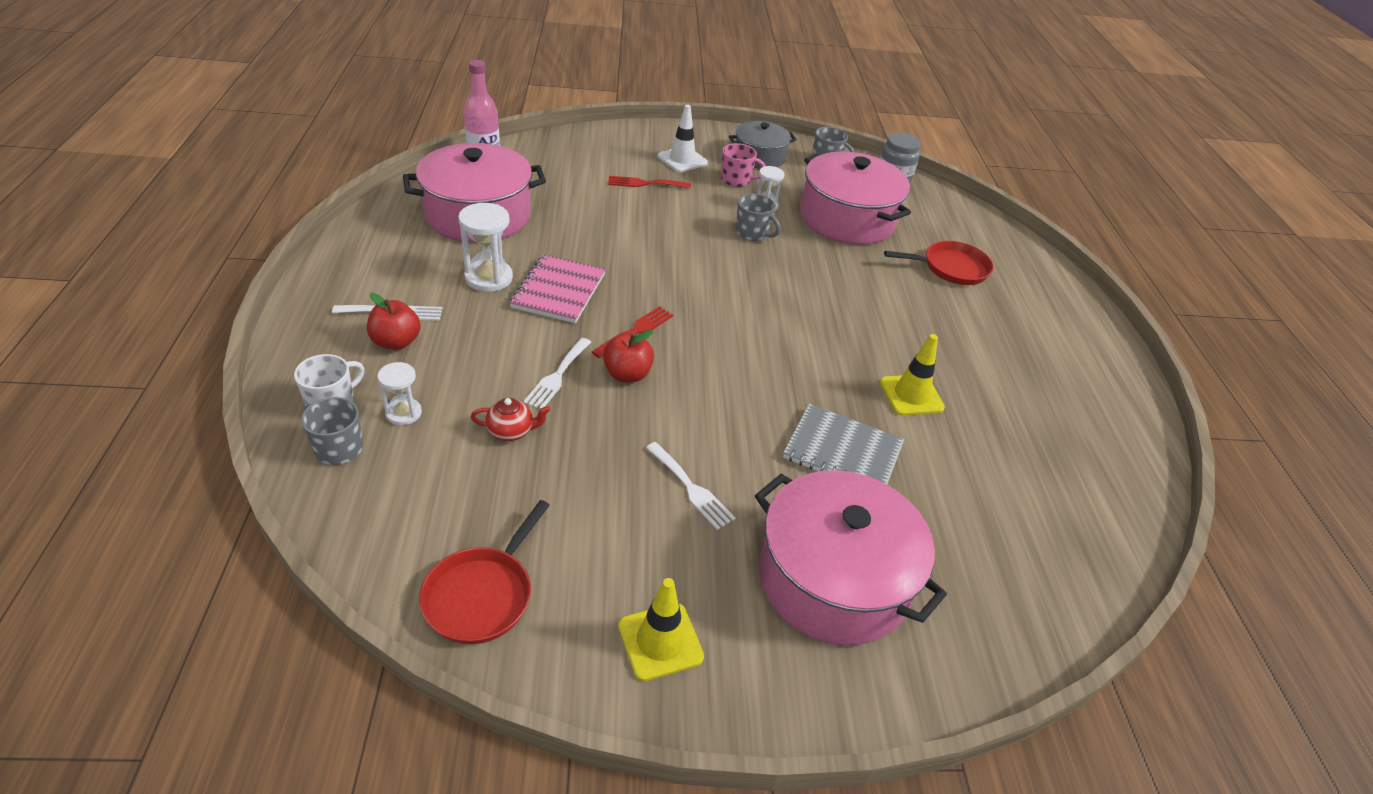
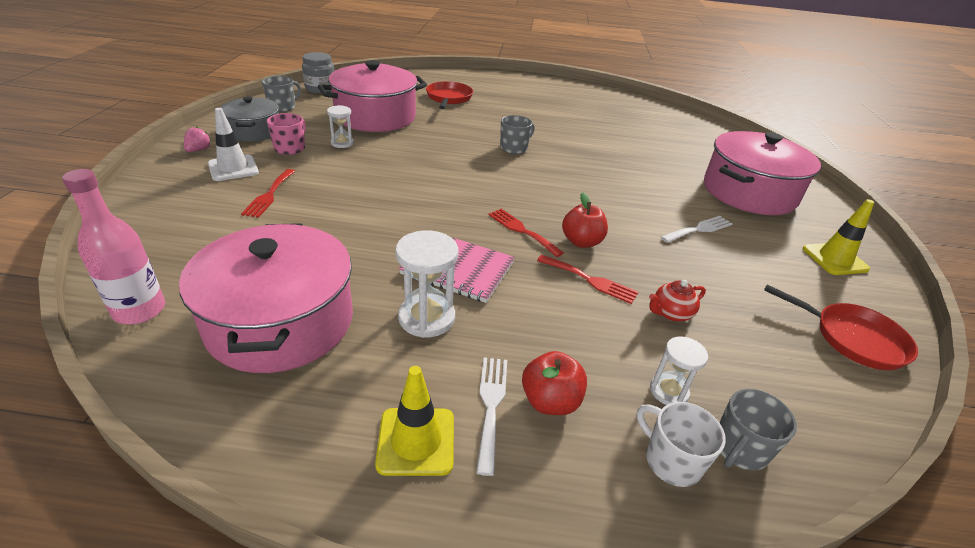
camera: 80 degrees left, 5 degrees down
(511, 431) = (671, 313): red teapot -> red teapot turned 120 degrees counterclockwise
(557, 376) = (590, 280): white fork -> red fork
(705, 139) = (198, 150): none -> pink strawberry
(752, 233) = (383, 156): grey mug -> grey mug (514, 148)
(842, 452) = (642, 169): grey notebook -> none
(911, 395) = (583, 138): yellow traffic cone -> yellow traffic cone (416, 441)

